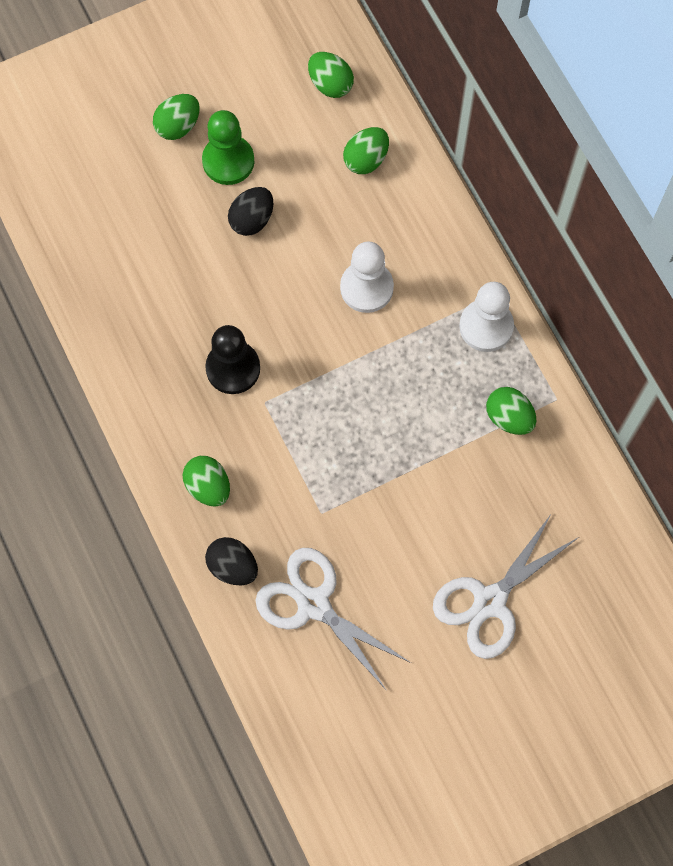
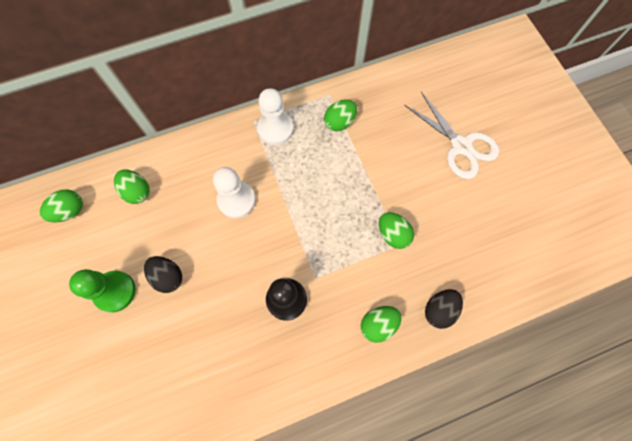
camera: 85 degrees left, 0 degrees up
(178, 126) = (74, 330): green egg -> green egg (393, 234)
(313, 604) = (465, 255): white scissors -> none

